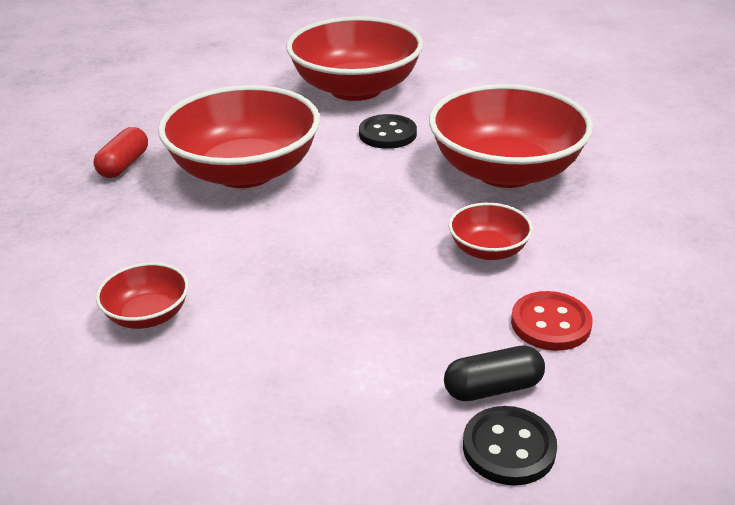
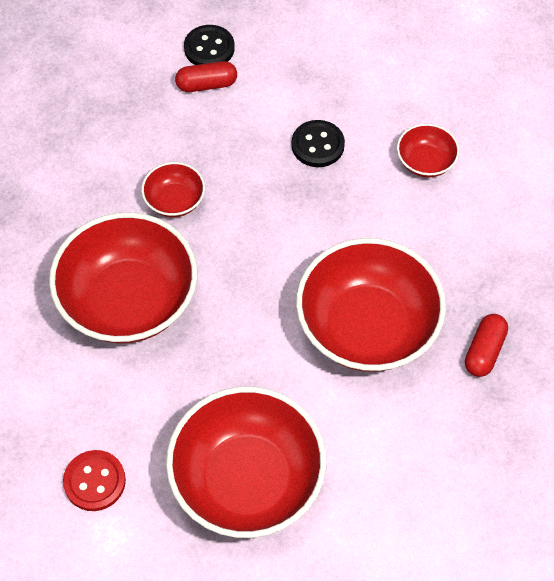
camera: 175 degrees left, 25 degrees up
(387, 134) = (225, 376): black button -> black button (318, 145)
(493, 388) = (207, 84): black capsule -> red capsule
(550, 323) = (154, 128): red button -> red button (94, 481)

